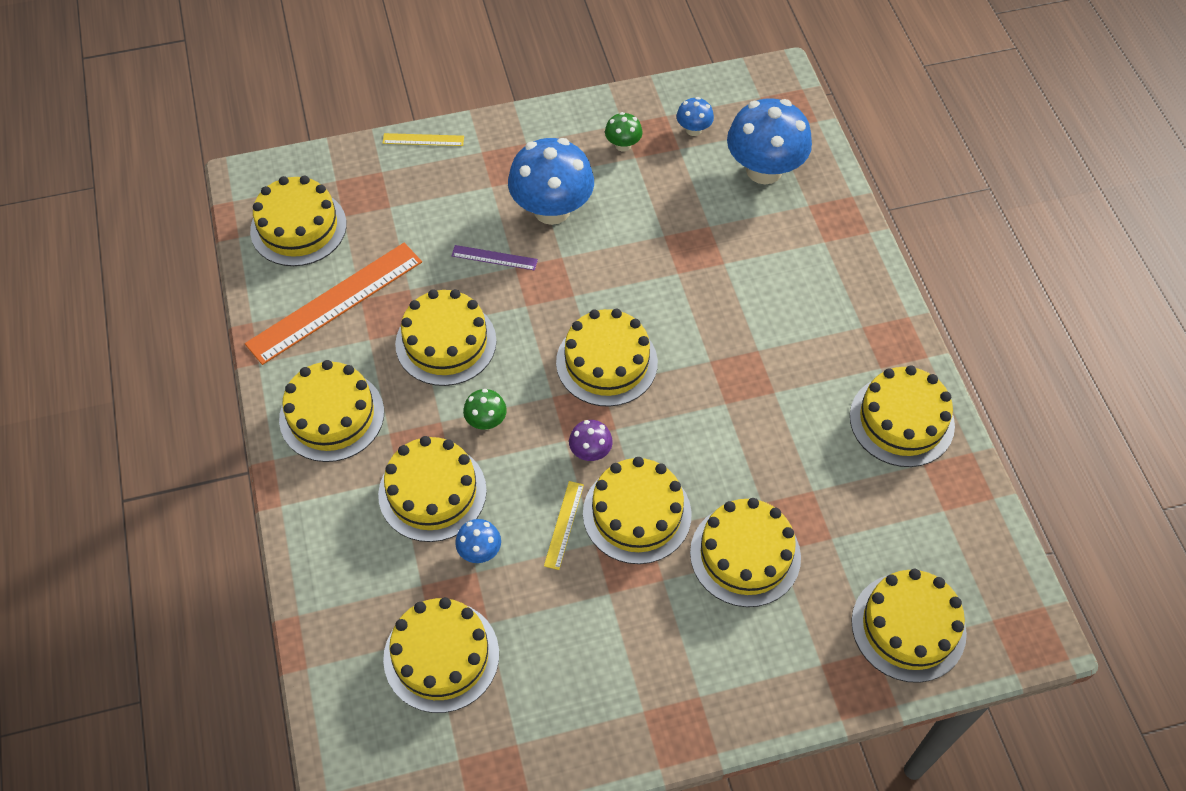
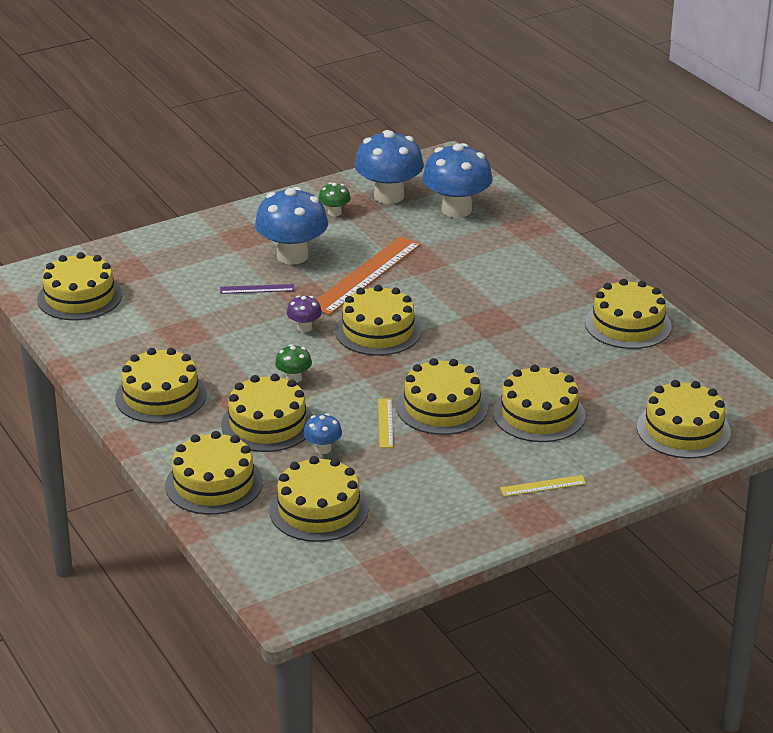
camera: 15 degrees left, 25 degrees down
(335, 302) = (133, 334): orange ruler -> orange ruler (366, 275)
(423, 140) = (164, 233): yellow ruler -> yellow ruler (543, 486)
(446, 342) = (238, 341): yellow cake -> yellow cake (214, 484)
(590, 452) = (388, 381): purple mushroom -> purple mushroom (304, 327)
(693, 129) = (389, 196): blue mushroom -> blue mushroom, size x2.18

